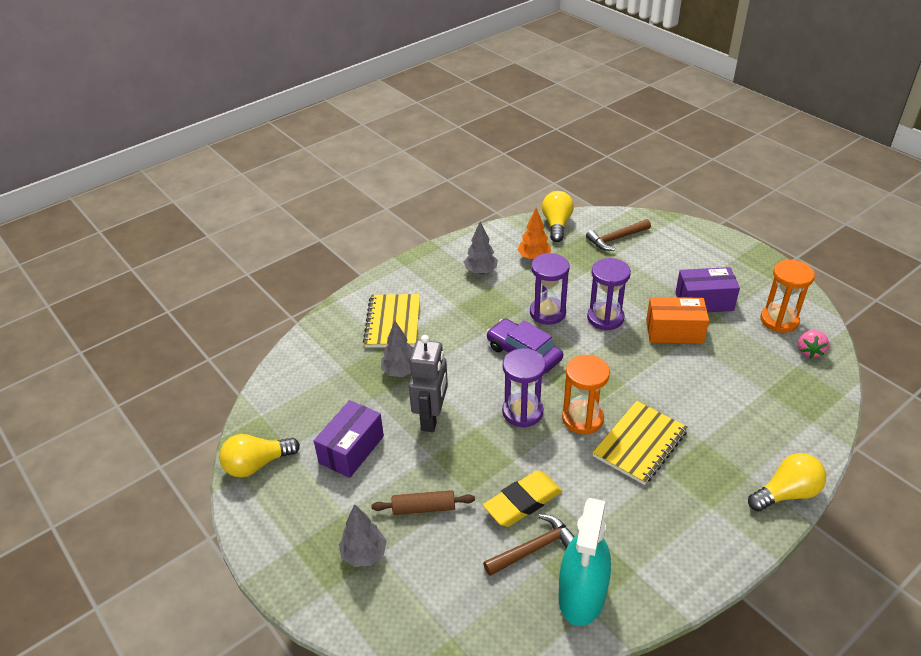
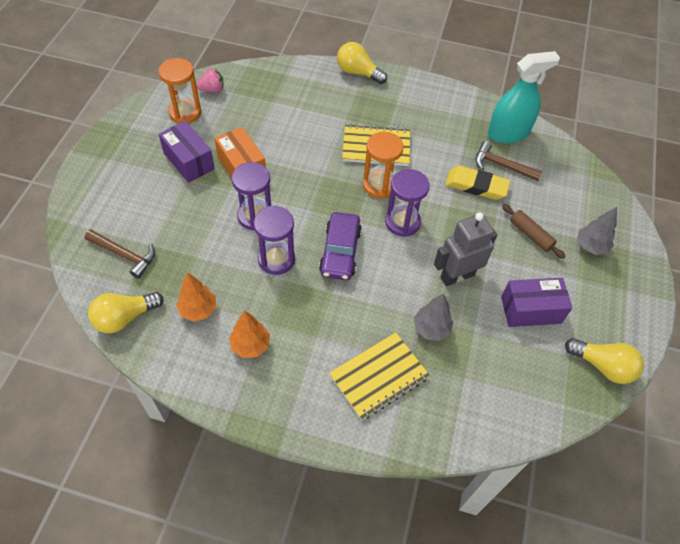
camera: 130 degrees left, 15 degrees up
(480, 271) = (250, 345): grey tree -> orange tree

